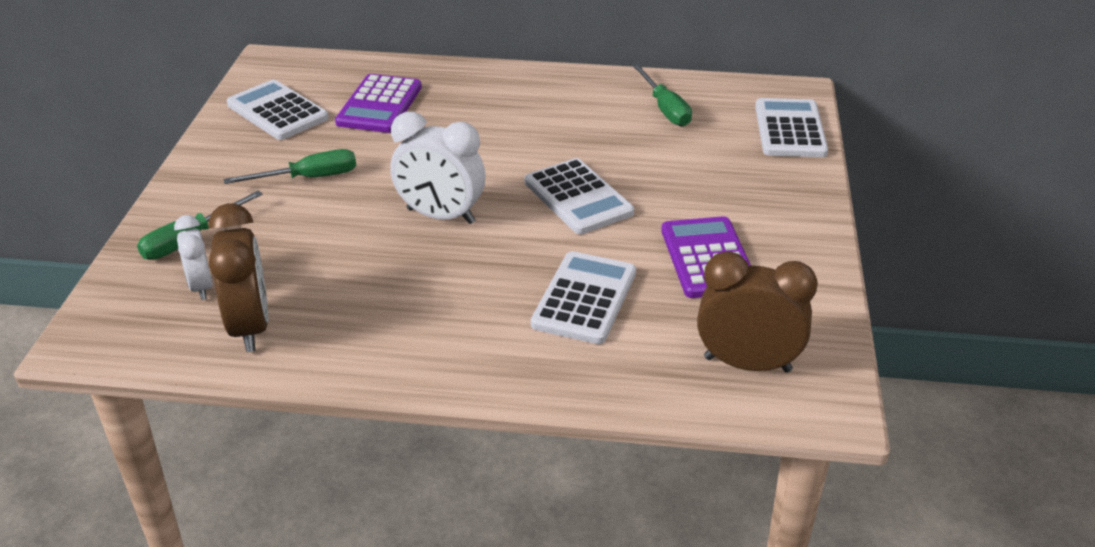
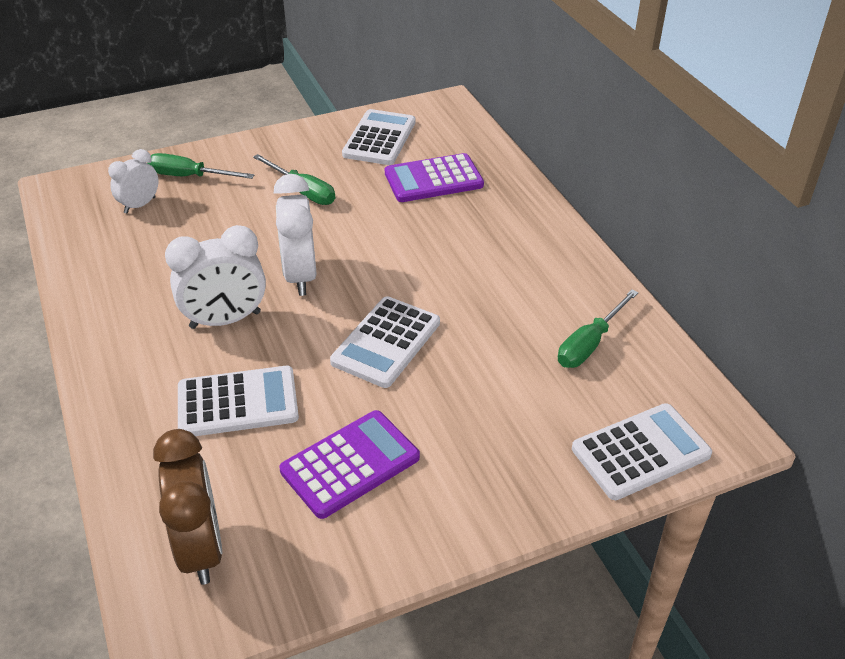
camera: 60 degrees right, 5 degrees up
(250, 327) = (107, 245): brown clock -> none
(461, 277) = (225, 320): none -> white clock

